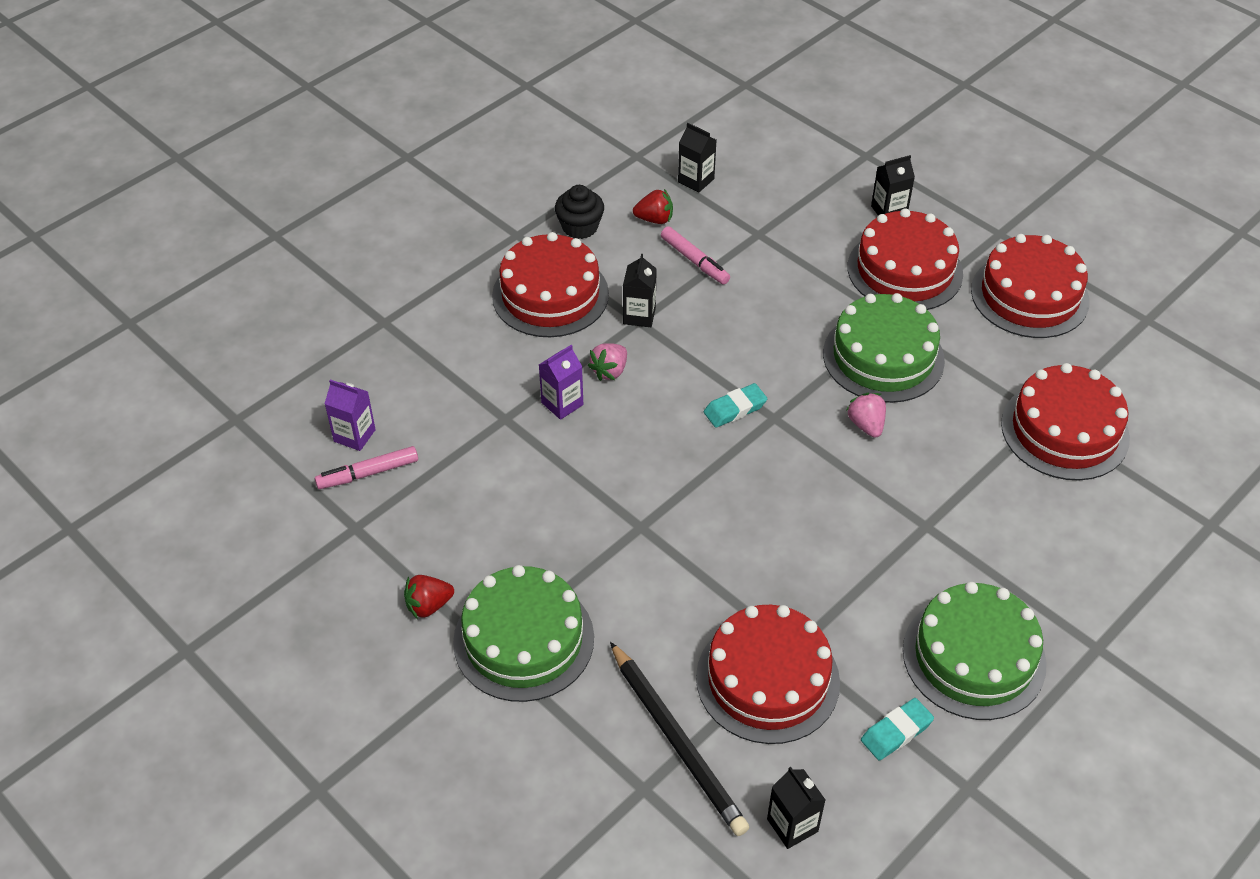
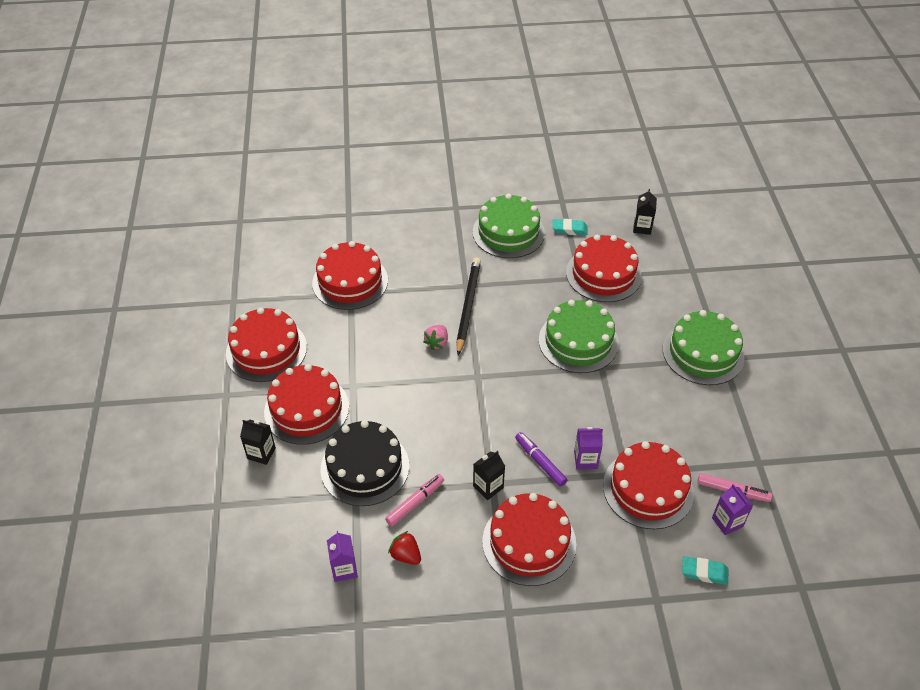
camera: 140 degrees left, 0 degrees up
(429, 605) = (741, 396): red strawberry -> none
(468, 416) = (648, 489): none -> red cake
(580, 227) = (460, 586): black cupcake -> none
(610, 371) = (540, 462): pink strawberry -> purple marker
(677, 741) = (663, 276): black pencil -> black pencil (468, 306)
(695, 261) = (415, 502): pink marker -> pink marker turned 45 degrees clockwise
(696, 180) = (344, 569): black carton -> purple carton
(735, 409) = (493, 394): turquoise eraser -> turquoise eraser (704, 572)
(779, 259) = (365, 467): none -> black cake
(883, 357) = (384, 369): green cake -> green cake (578, 341)

